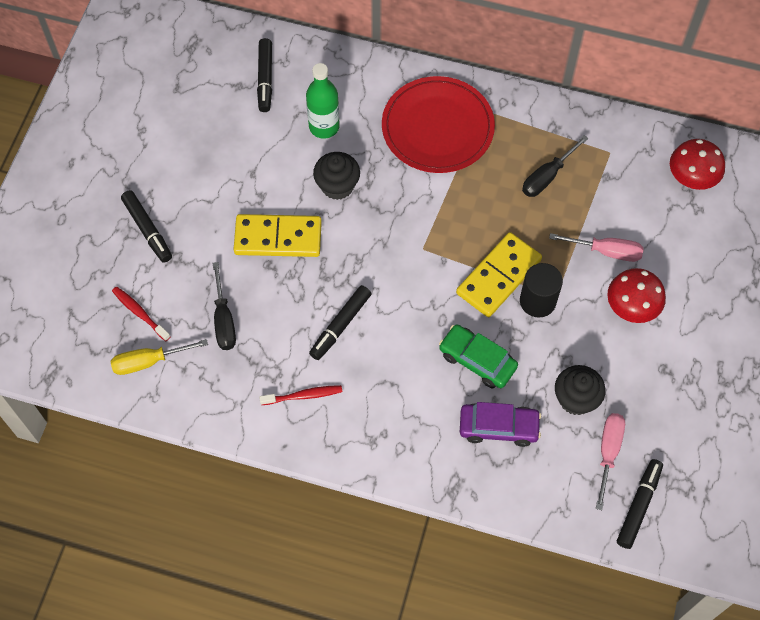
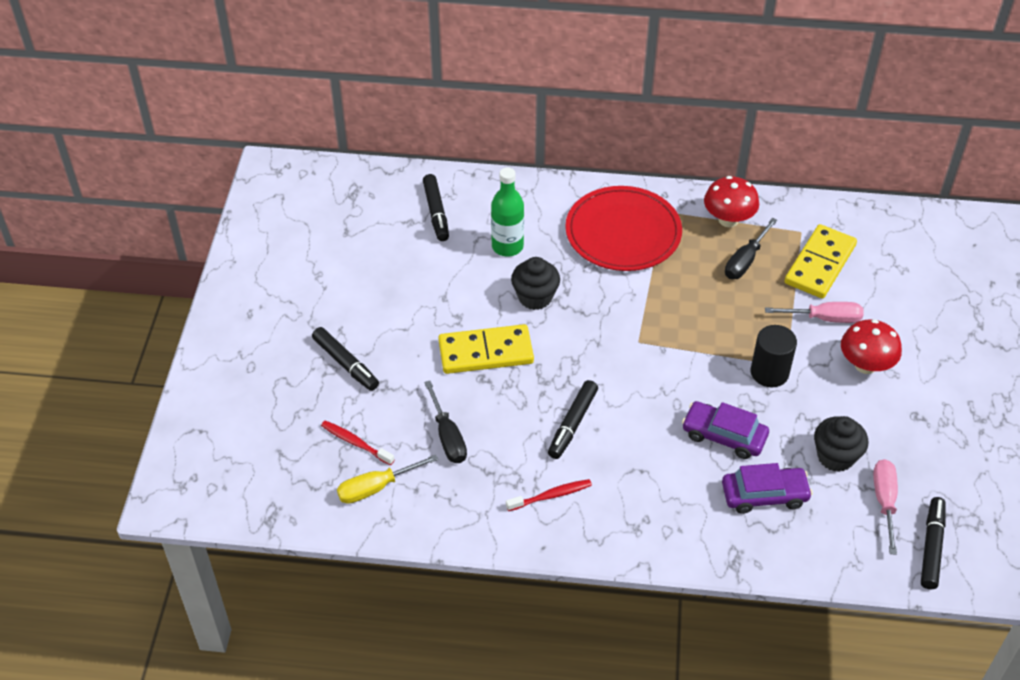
camera: 10 degrees left, 15 degrees down
(477, 360) = (724, 436): green car -> purple car
(499, 277) = (723, 356): yellow domino -> yellow domino (820, 264)
(691, 178) = (887, 244): red mushroom -> red mushroom (728, 220)

